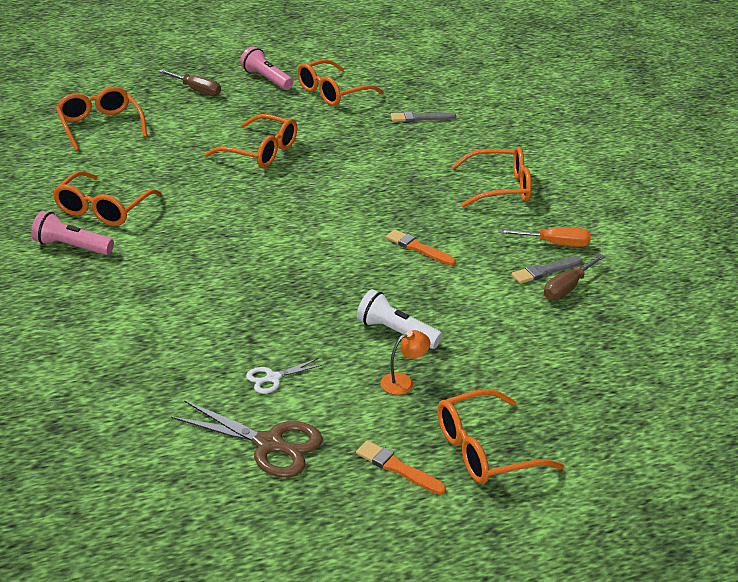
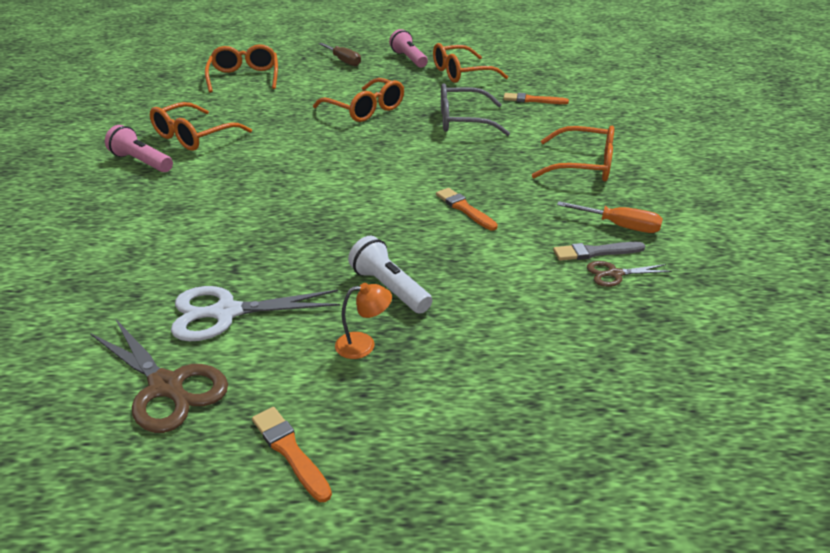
camera: 20 degrees right, 0 degrees up
(272, 378) = (225, 313): white scissors -> white scissors, size x1.85
(366, 153) = (463, 121): none -> grey glasses
(420, 118) = (532, 100): grey brush -> orange brush
(484, 450) = (412, 452): orange glasses -> none
(567, 288) = (614, 274): brown screwdriver -> brown scissors

